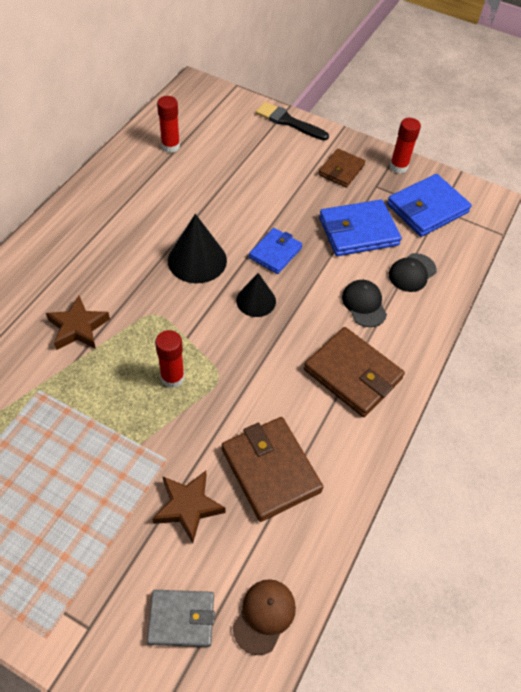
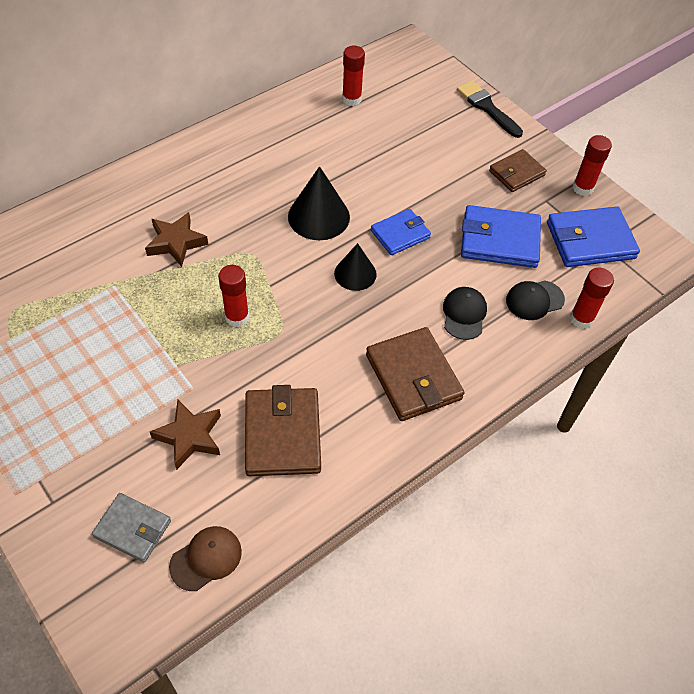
camera: 25 degrees right, 0 degrees up
(455, 276) = (581, 319): none -> red glue stick

